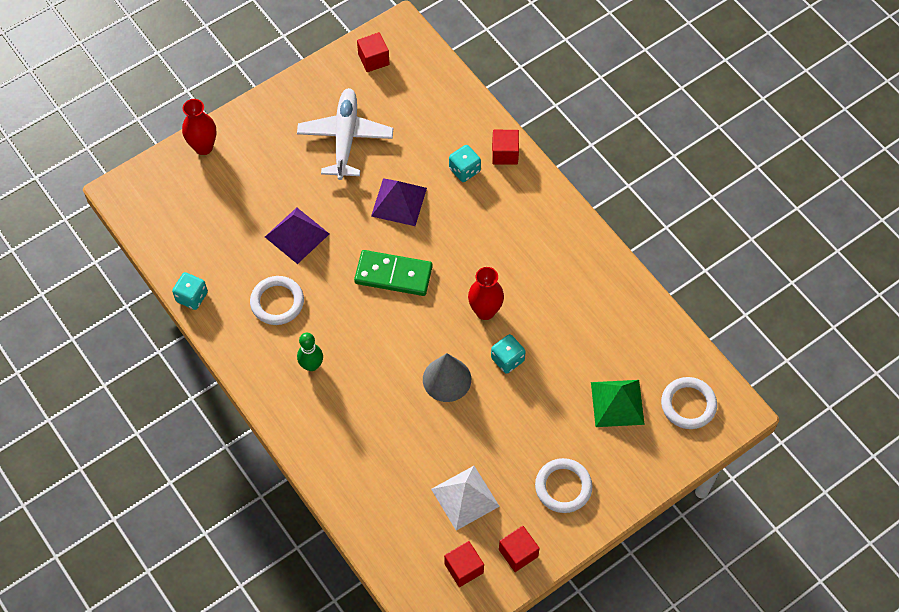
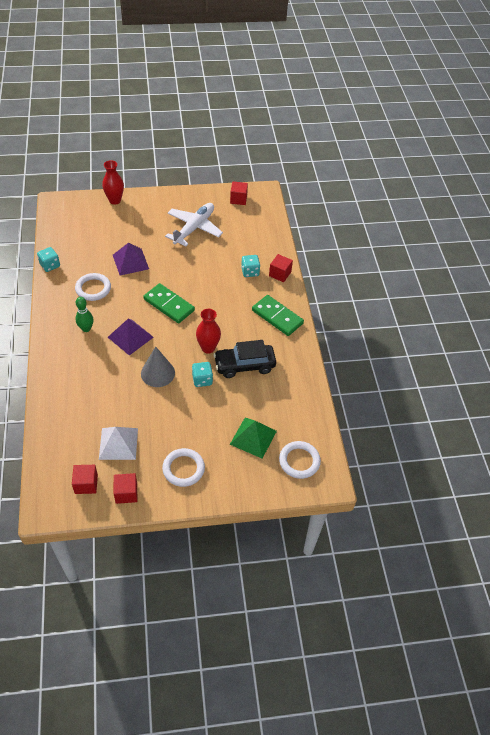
camera: 25 degrees right, 10 degrees down
(399, 202) = (200, 271): purple pyramid -> purple pyramid (130, 337)
(542, 221) = (277, 317): none -> green domino
(545, 312) = (244, 365): none -> black car

